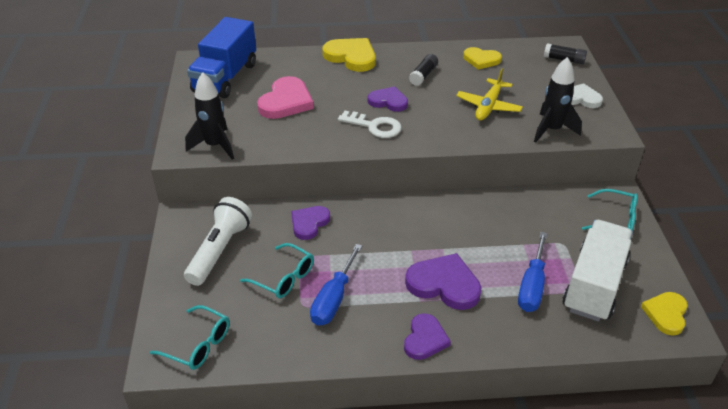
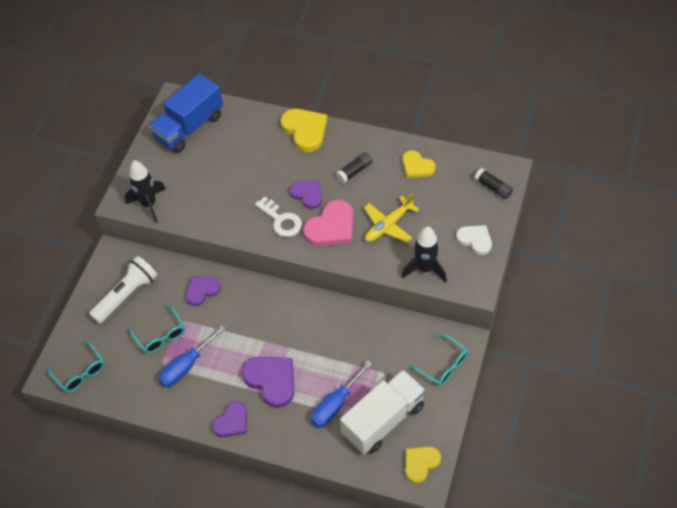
camera: 25 degrees right, 15 degrees up
(286, 102) = (225, 170): pink heart -> pink heart (331, 227)

